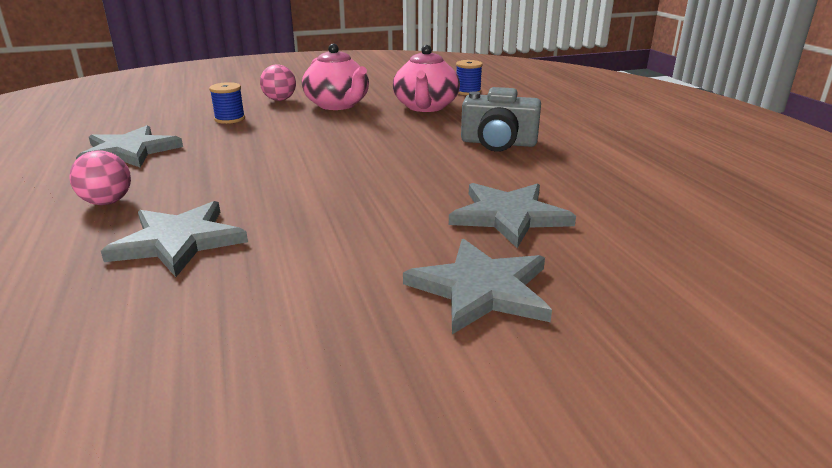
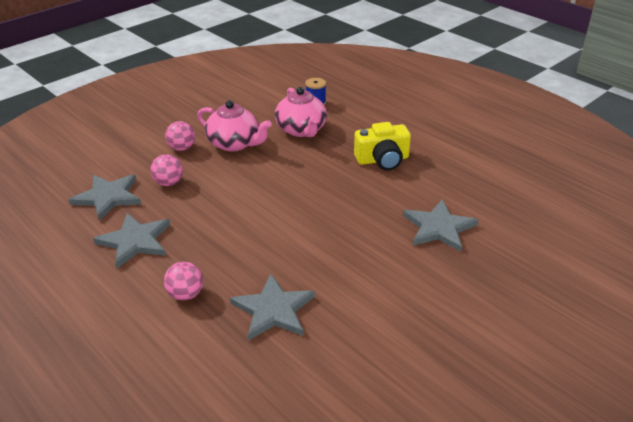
camera: 25 degrees left, 10 degrees up
(230, 119) = (169, 183): blue spool -> pink ball
(481, 289) = (465, 287): grey star -> grey star (108, 197)
(498, 143) = (382, 160): grey camera -> yellow camera

